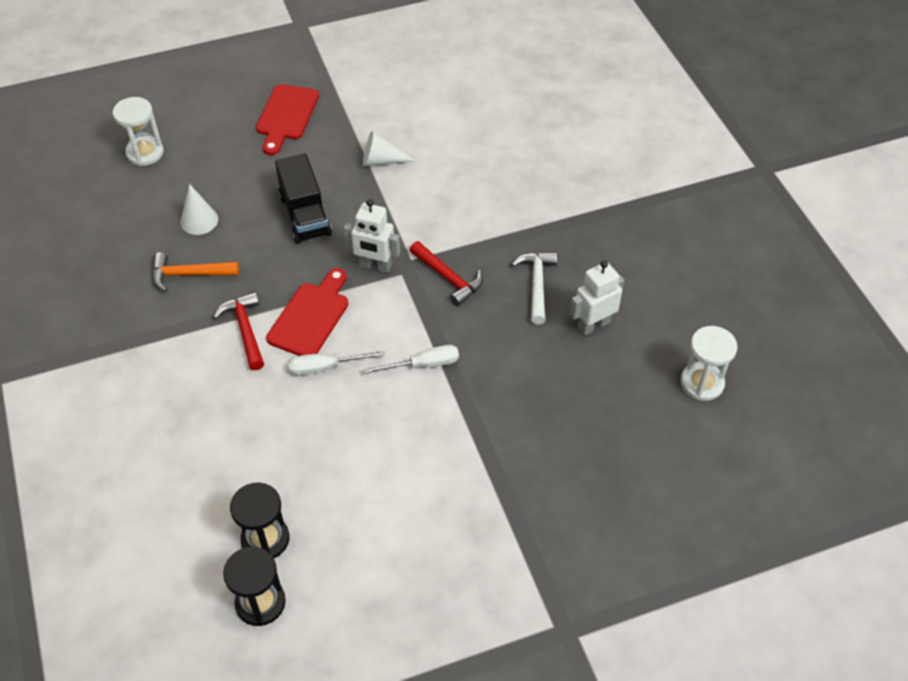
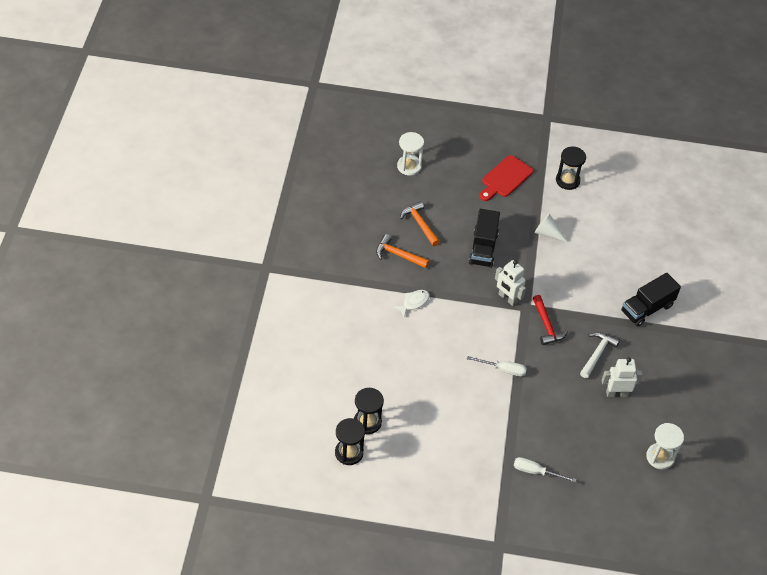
camera: 25 degrees right, 0 degrees up
(199, 220) = (420, 224): white cone -> orange hammer
(245, 330) = (414, 302): red hammer -> white fish
(311, 316) = (454, 312): red cutting board -> none
(325, 367) = (447, 345): white screwdriver -> white screwdriver (536, 472)
(370, 87) = (567, 180): none -> black hourglass
(564, 199) = (647, 308): none -> black truck

